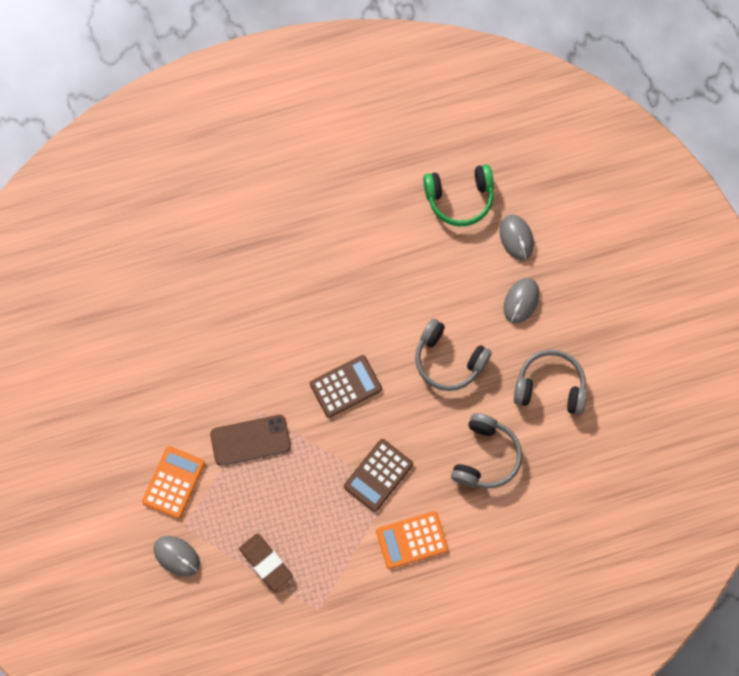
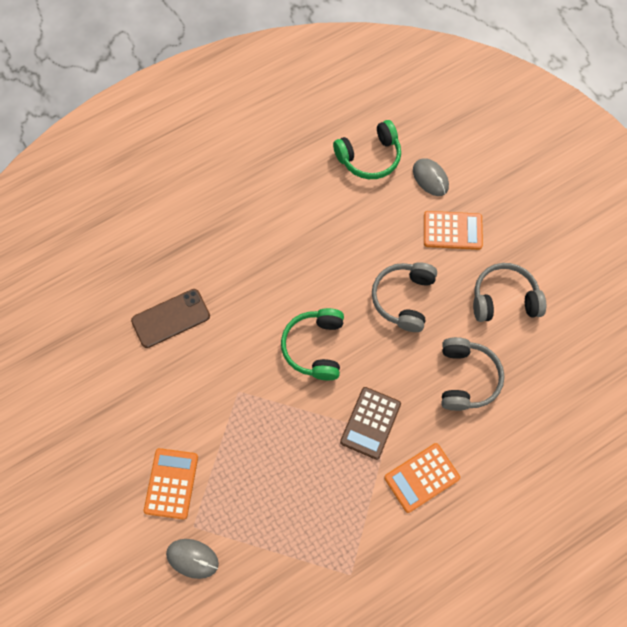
camera: 15 degrees left, 5 degrees down
(250, 440) = (237, 422): brown phone -> brown phone (171, 318)
(266, 563) = (285, 540): brown eraser -> none
(345, 386) = (315, 347): brown calculator -> green headphones
(448, 360) = (403, 299): grey headphones -> grey headphones turned 90 degrees clockwise
(521, 301) = (452, 231): grey mouse -> orange calculator

